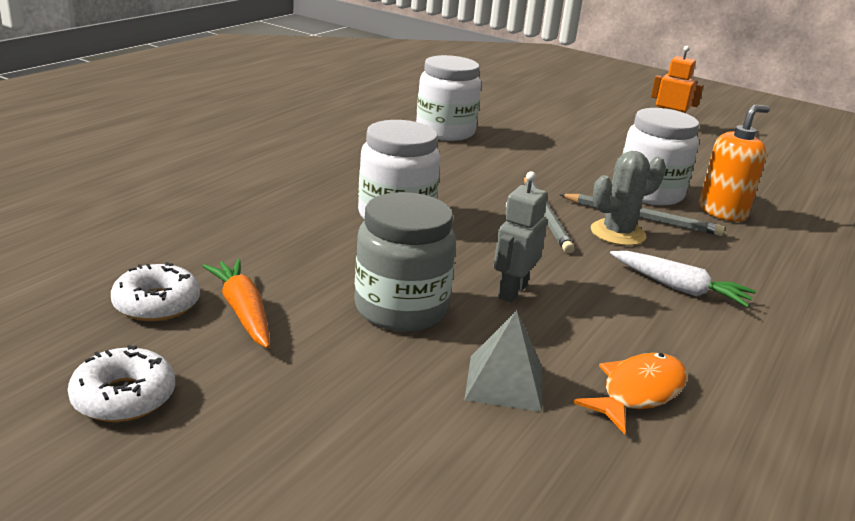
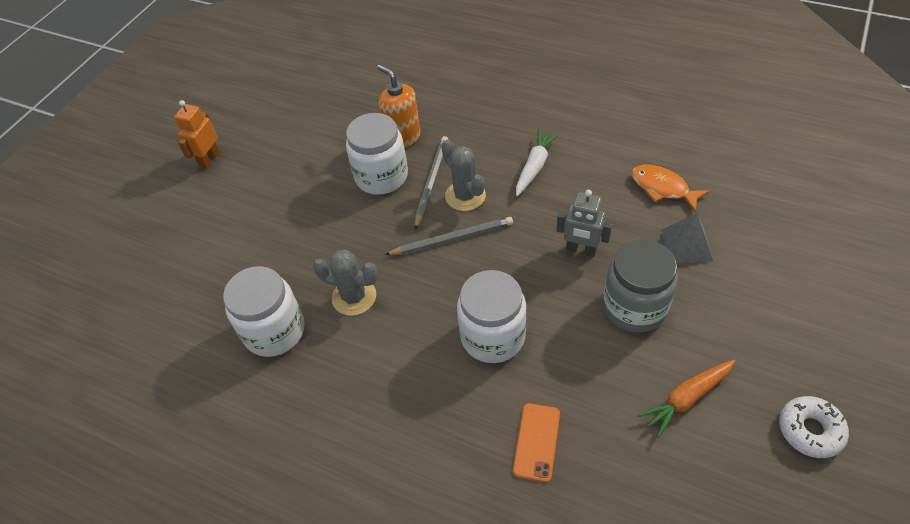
camera: 90 degrees left, 25 degrees up
(157, 304) = (705, 458): white donut -> none
(255, 216) = (536, 442): none -> orange phone
(474, 162) = (354, 297): none -> grey cactus

